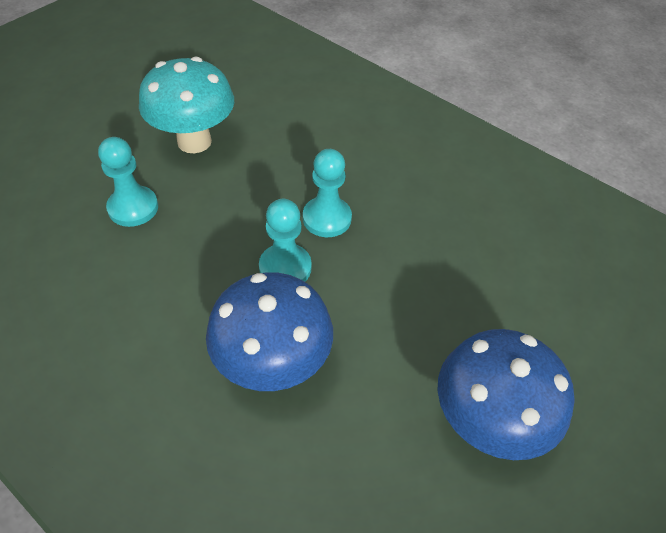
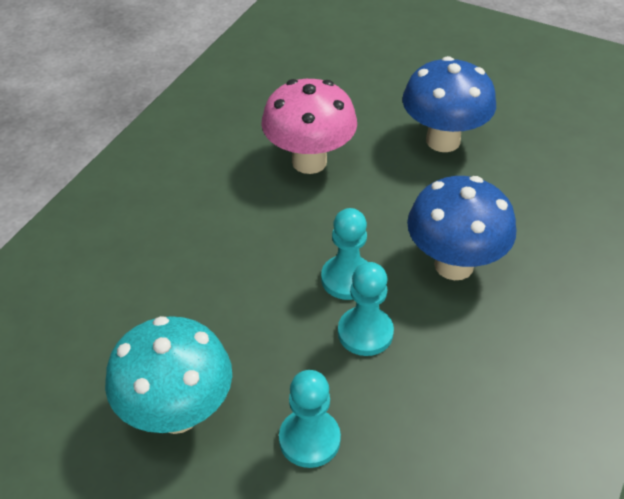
camera: 100 degrees left, 5 degrees down
(327, 218) = (273, 260): turquoise pawn -> turquoise pawn (365, 333)
(461, 272) = (309, 161): none -> pink mushroom

